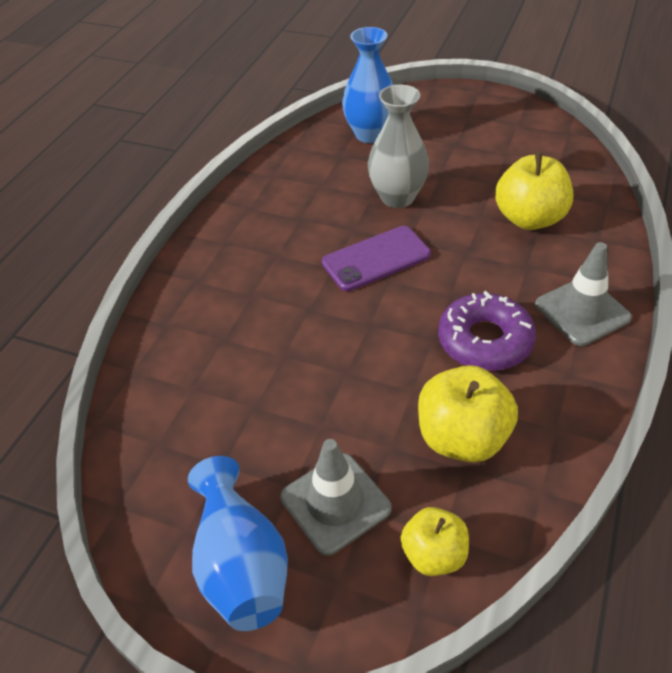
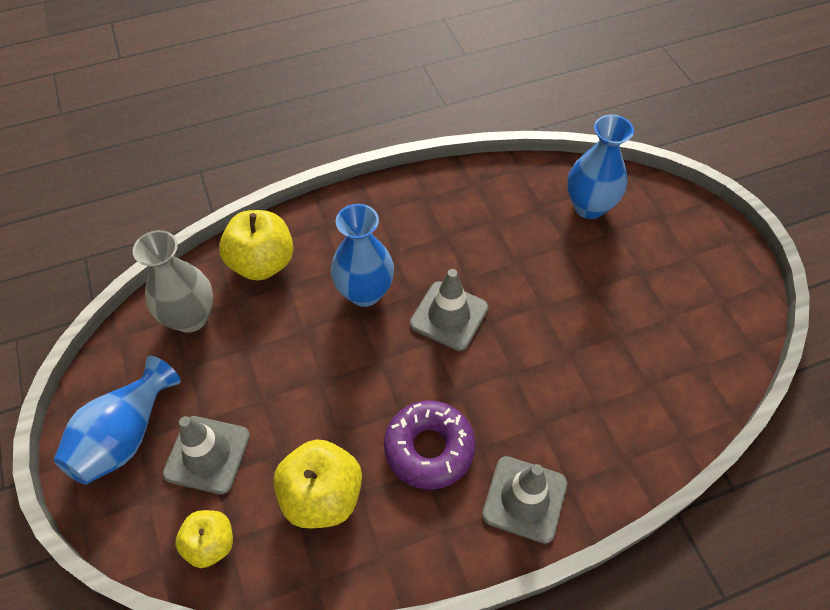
camera: 45 degrees right, 10 degrees up
(293, 294) = (364, 292): none -> blue vase
(376, 259) = (449, 316): purple phone -> grey traffic cone
(397, 197) = (531, 280): grey vase -> grey vase (190, 317)
(529, 218) = (601, 390): yellow apple -> yellow apple (262, 263)

